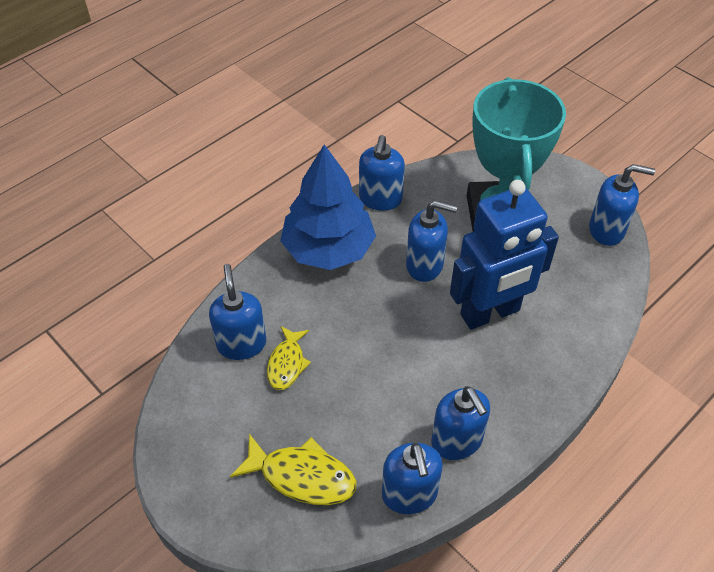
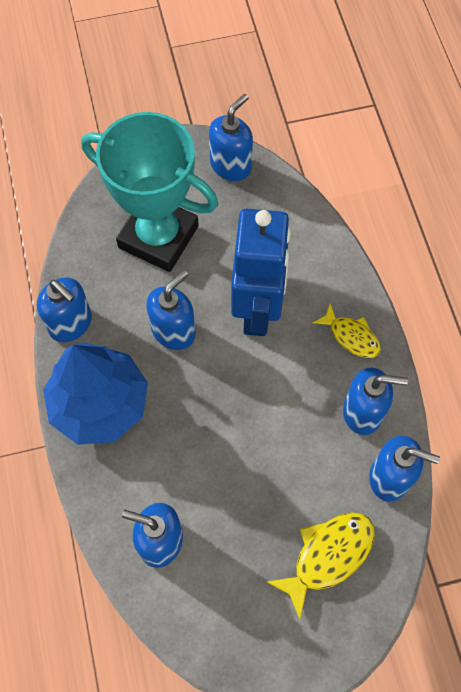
camera: 60 degrees left, 15 degrees up
(287, 363) = (207, 510): yellow fish -> yellow fish (351, 336)

